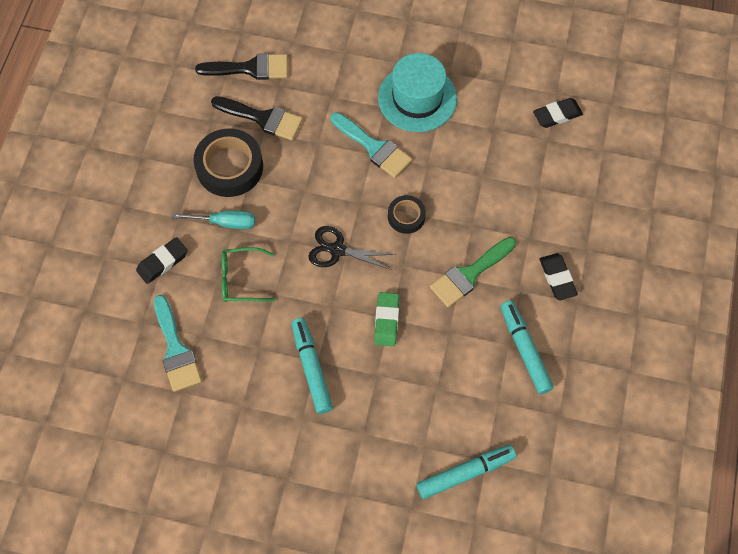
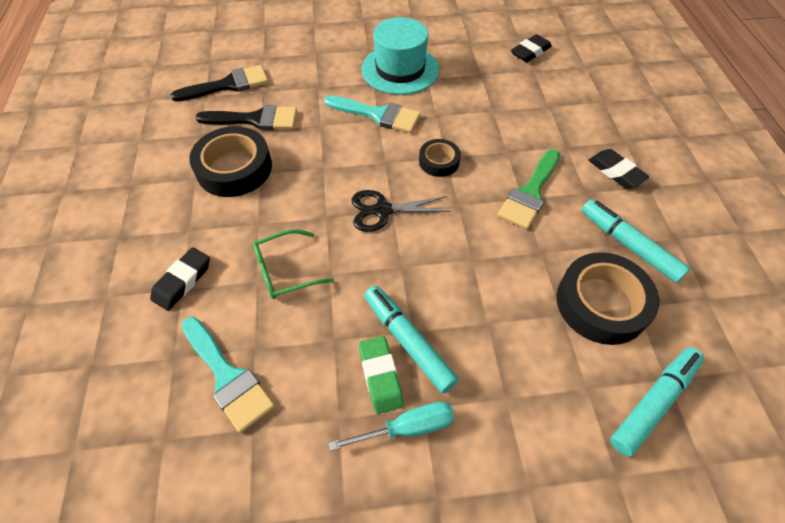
camera: 20 degrees left, 10 degrees down
(225, 222) = (246, 220): turquoise screwdriver -> turquoise screwdriver (407, 428)
(386, 320) = (469, 262): green eraser -> green eraser (380, 376)
(472, 389) = (601, 303): none -> black tape

